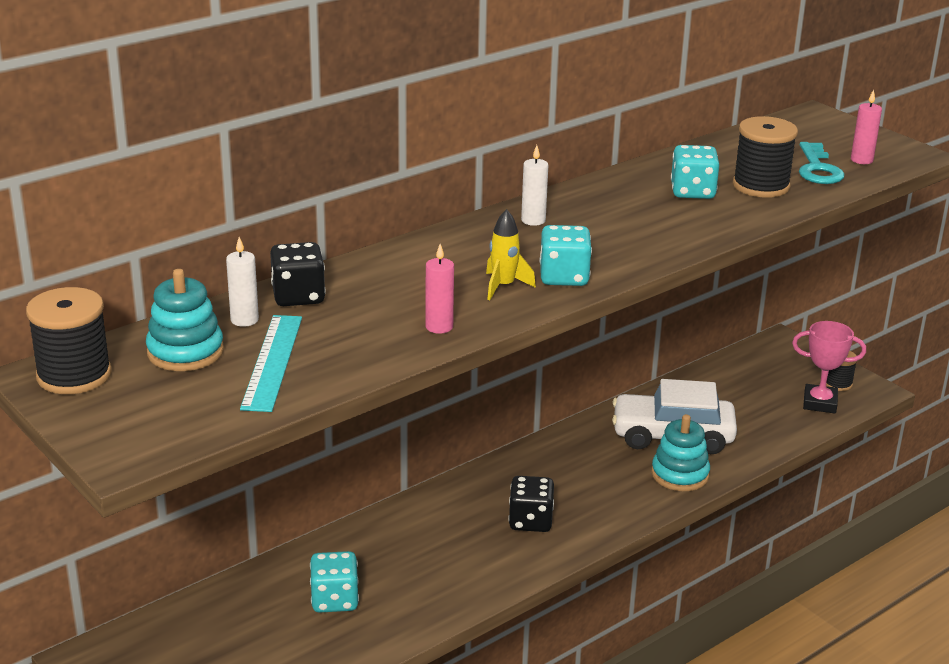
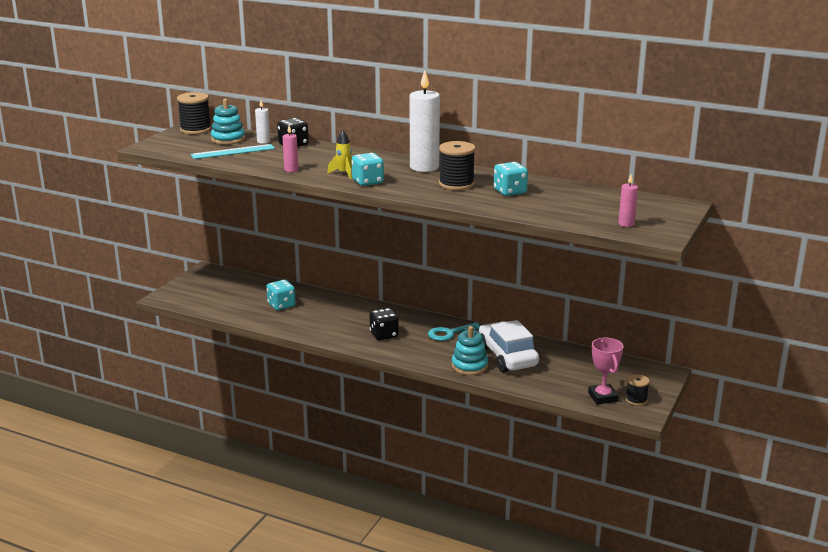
camera: 65 degrees right, 5 degrees down
(533, 220) = (424, 167): white candle -> white candle, size x2.12
(761, 186) = (543, 205): black spool -> black spool (456, 184)
(818, 169) = (592, 215): turquoise key -> turquoise key (450, 333)

